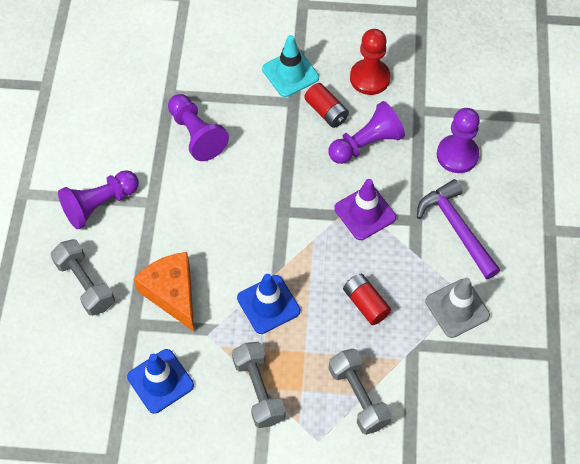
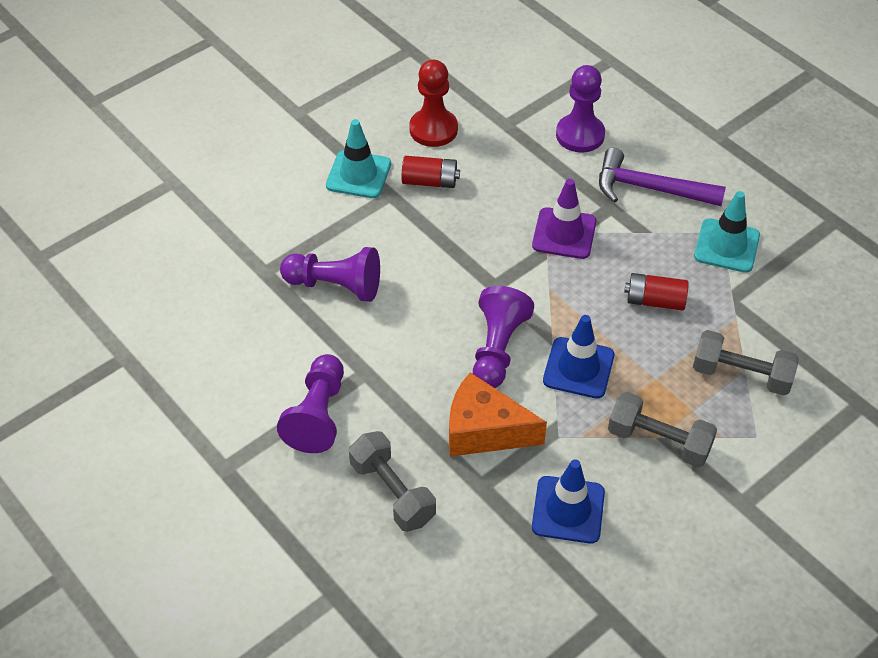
camera: 45 degrees left, 10 degrees down
(85, 284) = (392, 492): grey dumbbell -> grey dumbbell turned 45 degrees clockwise
(366, 144) = (496, 181): purple pawn -> purple pawn (497, 349)
(457, 308) = (726, 246): grey traffic cone -> turquoise traffic cone

